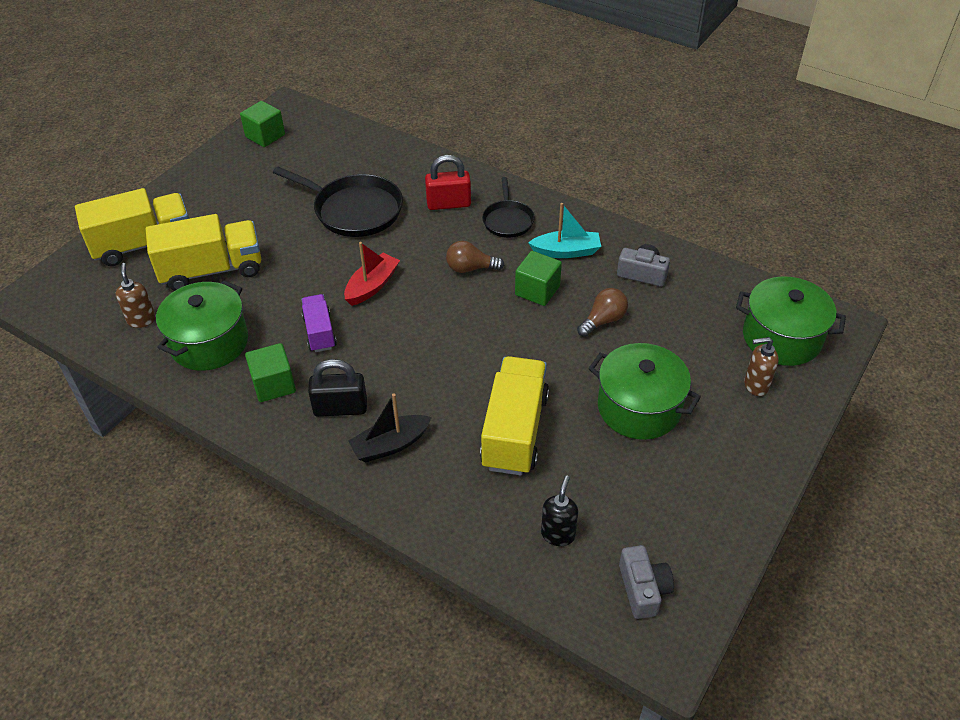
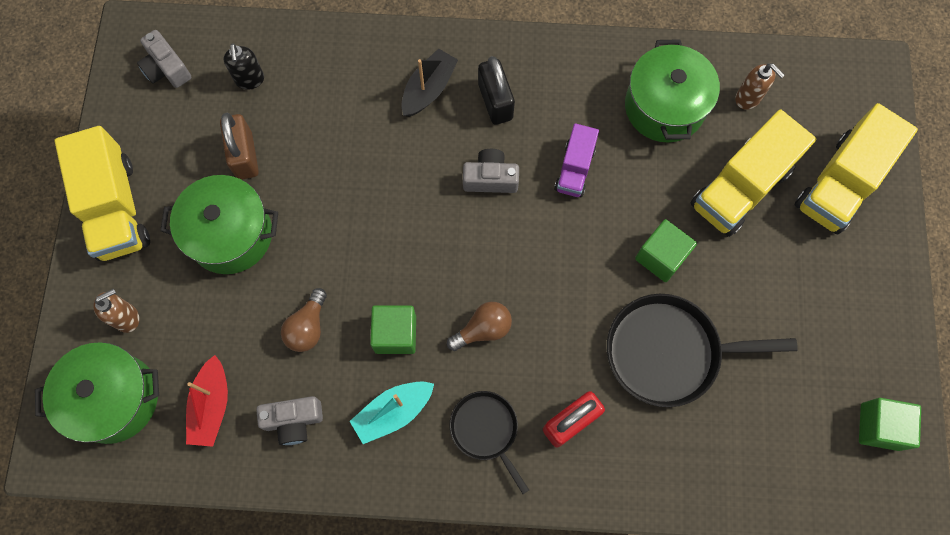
camera: 150 degrees right, 25 degrees up
(274, 385) = (570, 95): green cube -> green cube (661, 257)
(319, 332) = (574, 169): purple truck -> purple truck turned 60 degrees clockwise
(340, 408) = (495, 101): black padlock -> black padlock turned 75 degrees counterclockwise
(372, 286) = (567, 251): red boat -> red boat (212, 406)
(391, 354) = (490, 178): none -> grey camera
(514, 431) = (331, 154): yellow truck -> yellow truck (115, 208)
(597, 465) = (244, 156): none -> brown padlock

